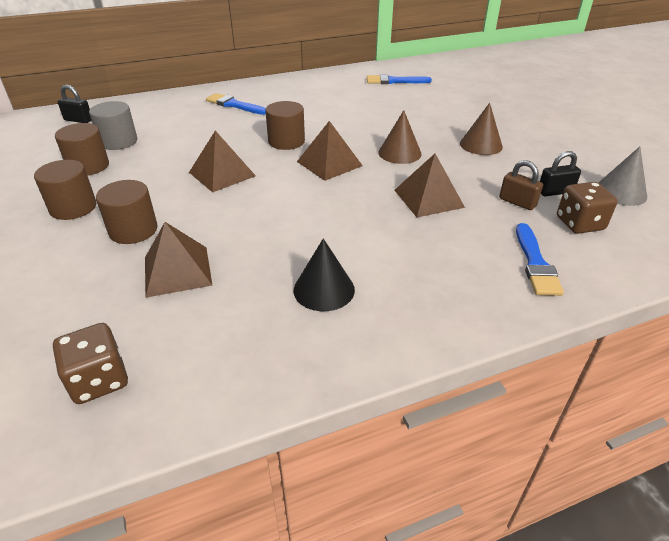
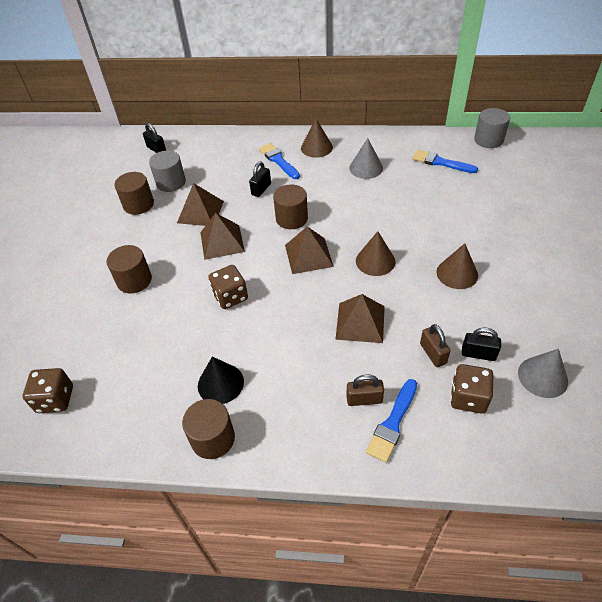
camera: 30 degrees right, 10 degrees up
(73, 207) = (109, 245): brown cylinder -> brown cylinder (213, 438)
(177, 271) = (140, 329): brown pyramid -> brown pyramid (200, 212)
(233, 127) = (261, 189): none -> black padlock
(267, 90) = (316, 147): none -> brown cone
(270, 214) = (230, 297): none -> brown dice
(329, 95) = (366, 168): none -> grey cone
(421, 62) = (488, 140): none -> grey cylinder
(490, 254) = (364, 399): none -> brown padlock

